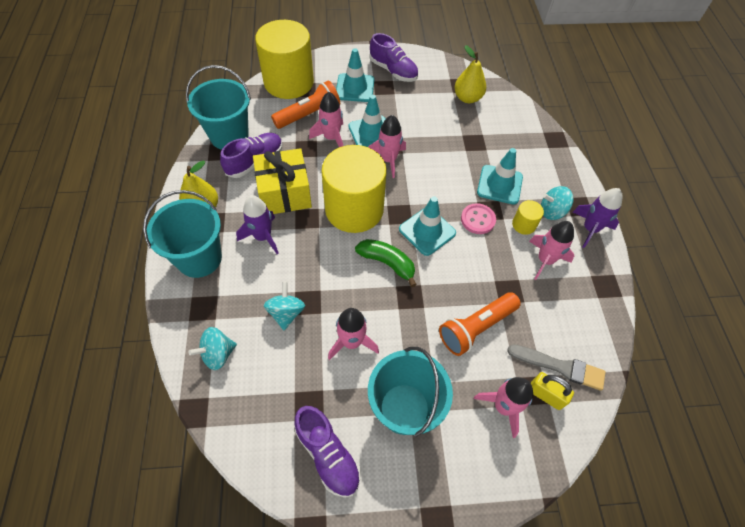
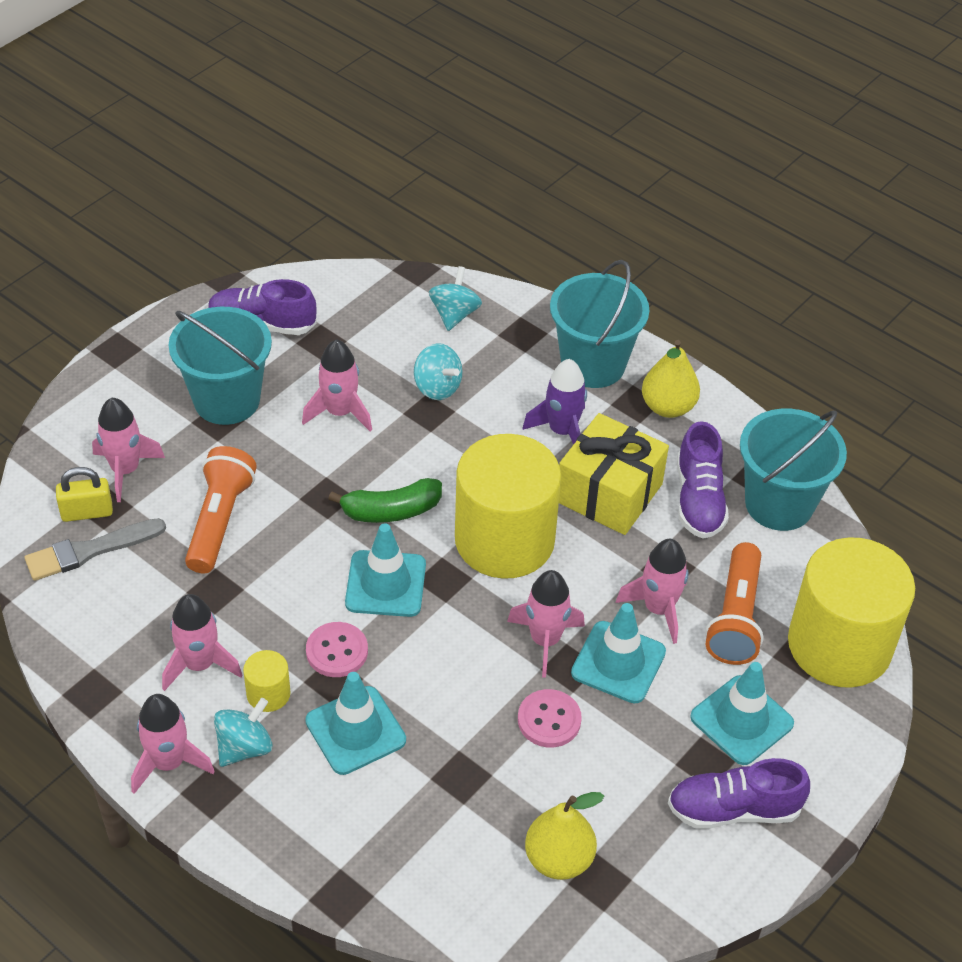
camera: 135 degrees right, 10 degrees down
(421, 135) = (549, 720): none -> pink button
(590, 229) = (169, 763): purple rocket -> pink rocket

